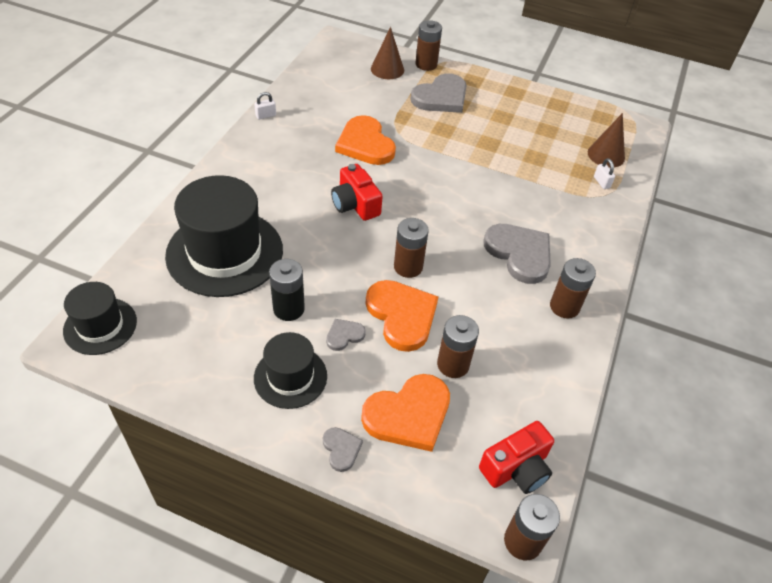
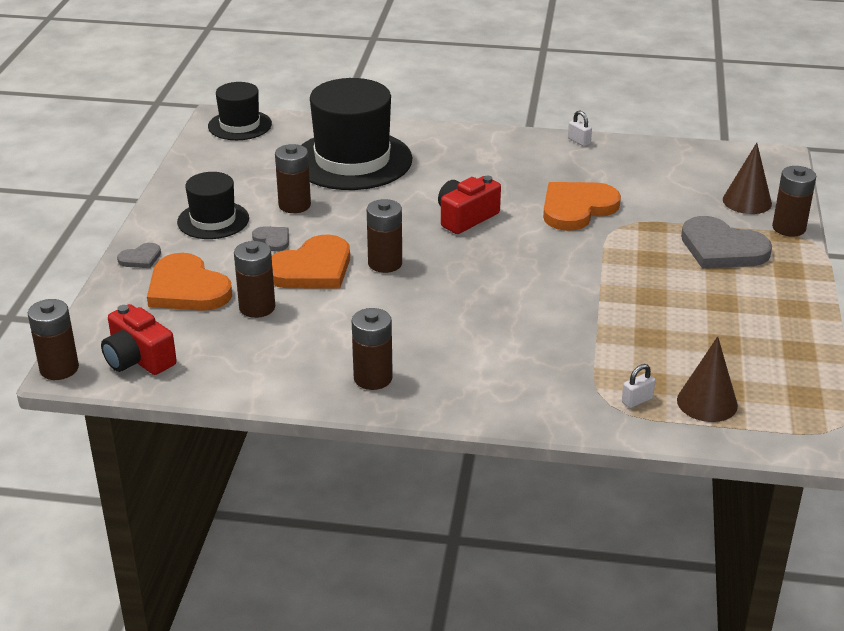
camera: 80 degrees right, 15 degrees down
(288, 309) = (294, 205): black battery -> brown battery
(519, 254) = (447, 338): grey heart -> none

